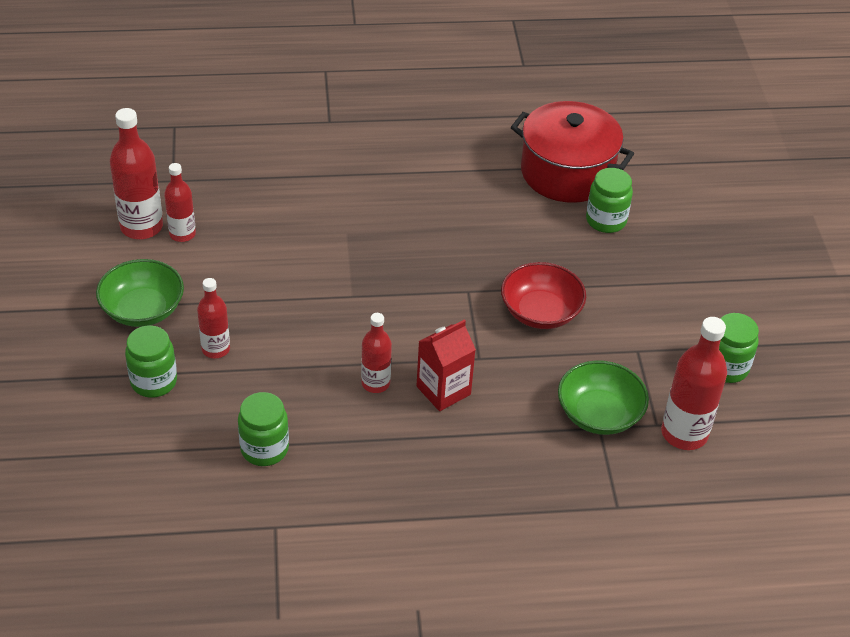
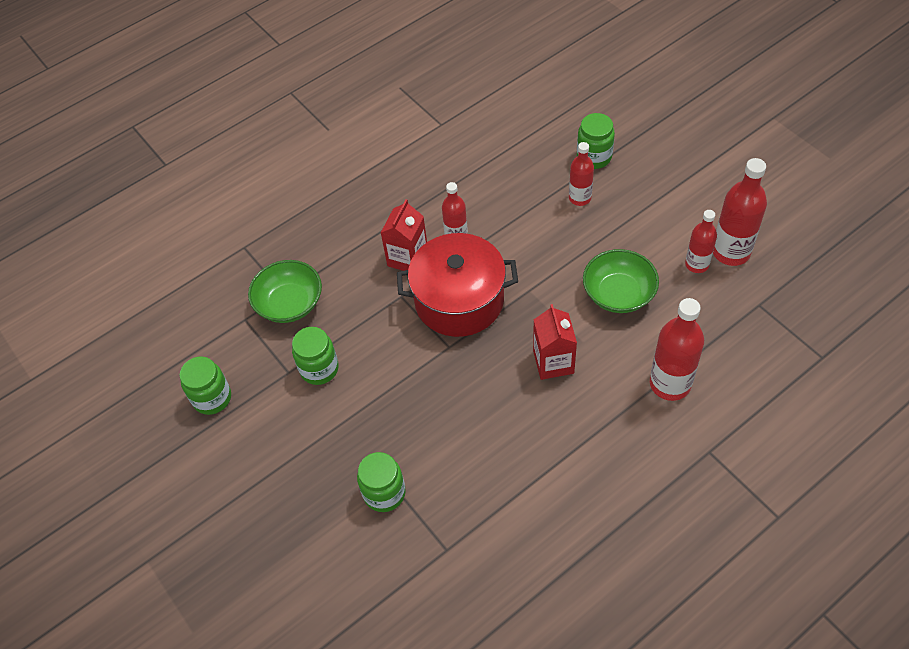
camera: 155 degrees right, 10 degrees up
(143, 309) = (655, 195): green bowl -> green bowl (618, 293)
(264, 449) = (487, 159): green jar -> green jar (319, 369)
(387, 232) = (553, 362): none -> red carton
(540, 312) = (381, 362): red bowl -> none
(567, 172) = (454, 532): red pot -> red pot (459, 300)
(684, 433) = (222, 323): red bottle -> red bottle (670, 384)

